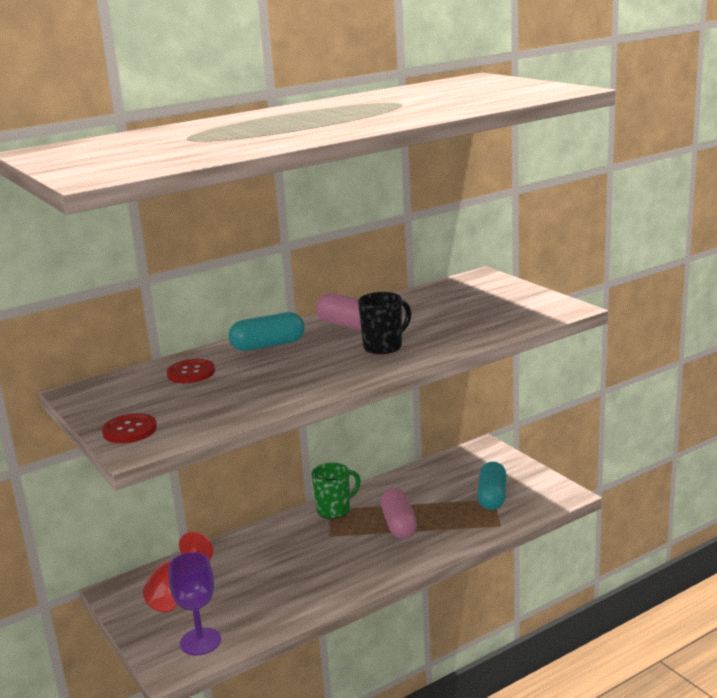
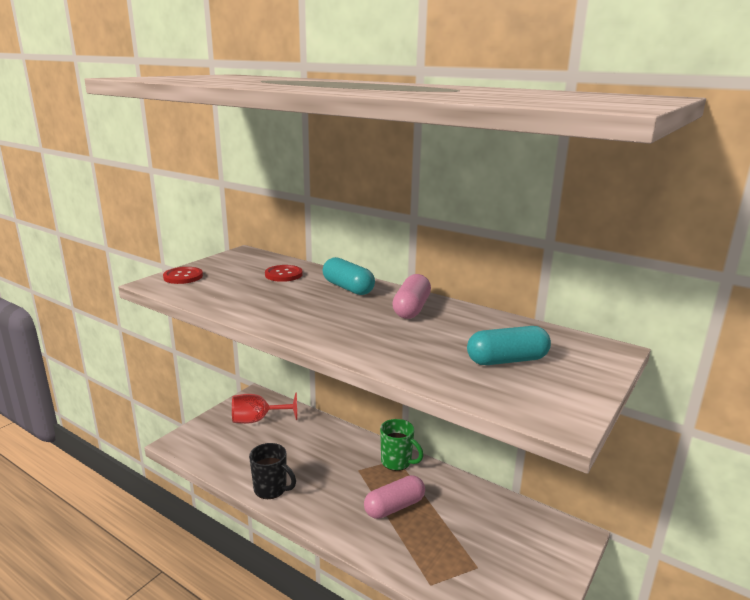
camera: 65 degrees right, 0 degrees up
(200, 641) = (205, 447): purple goblet -> none
(384, 346) = (370, 331): black mug -> black mug (271, 489)
(492, 497) = (481, 564): turquoise capsule -> turquoise capsule (507, 360)

